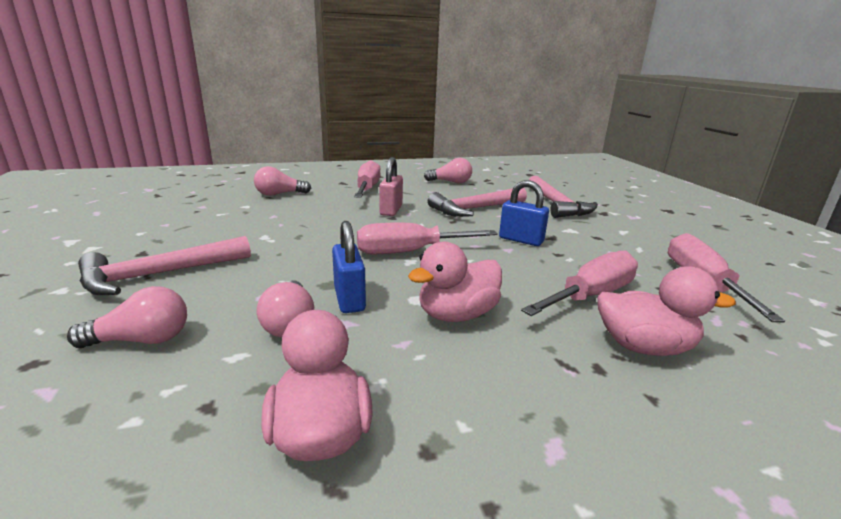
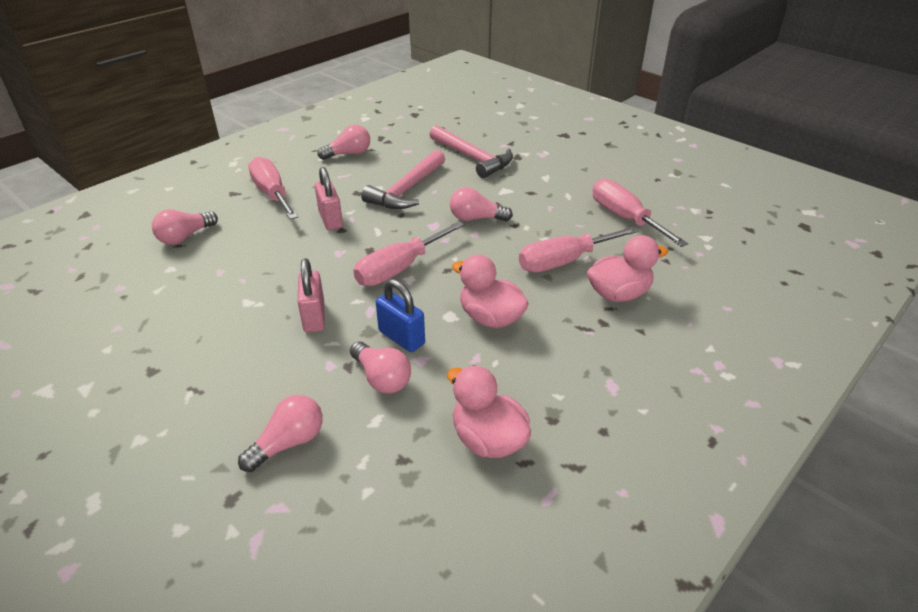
camera: 30 degrees left, 15 degrees up
(159, 274) = (209, 384): pink hammer -> none
(297, 260) = (314, 317): none -> pink padlock
(457, 315) = (490, 318): pink duck -> pink duck turned 105 degrees clockwise
(521, 240) = (476, 218): blue padlock -> pink light bulb
(591, 296) = (564, 261): pink screwdriver -> pink screwdriver turned 135 degrees counterclockwise

